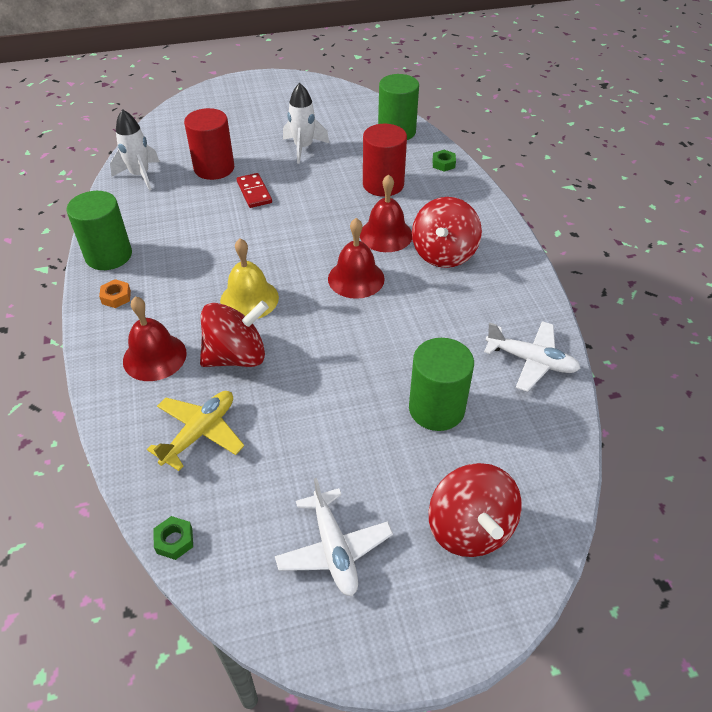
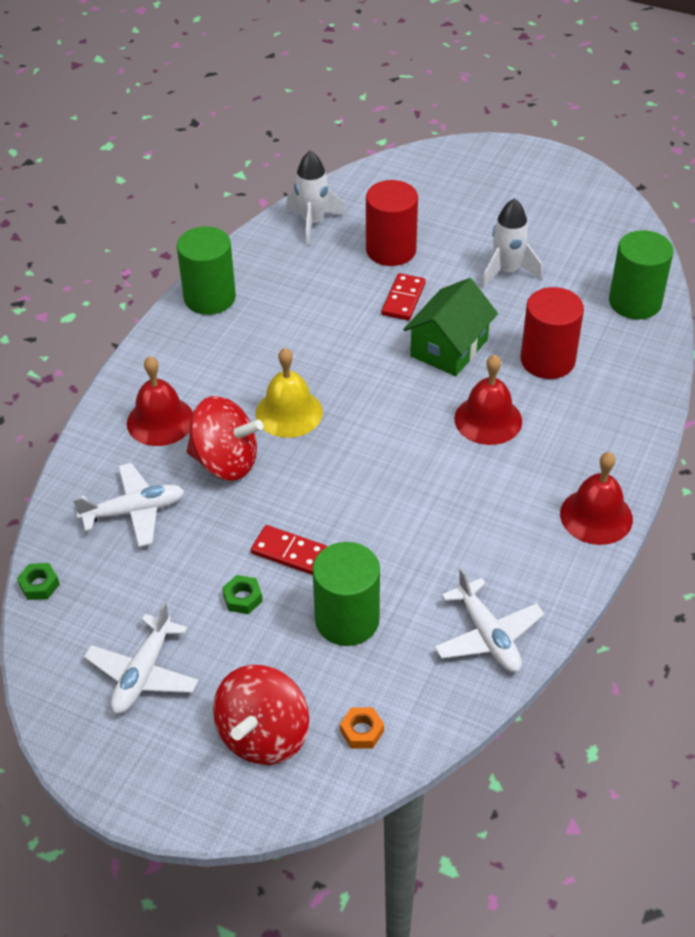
camera: 40 degrees right, 0 degrees up
(116, 297) = (180, 344): orange nut -> orange nut (362, 731)
(200, 433) = (134, 511): yellow plane -> white plane
(315, 206) = (449, 348): none -> green house
(349, 389) = (289, 552): none -> red domino
(356, 278) = (408, 449): red bell -> red bell (596, 516)
(443, 164) = (644, 371): green nut -> green nut (242, 598)
(443, 254) = (525, 474): red spinning top -> none

